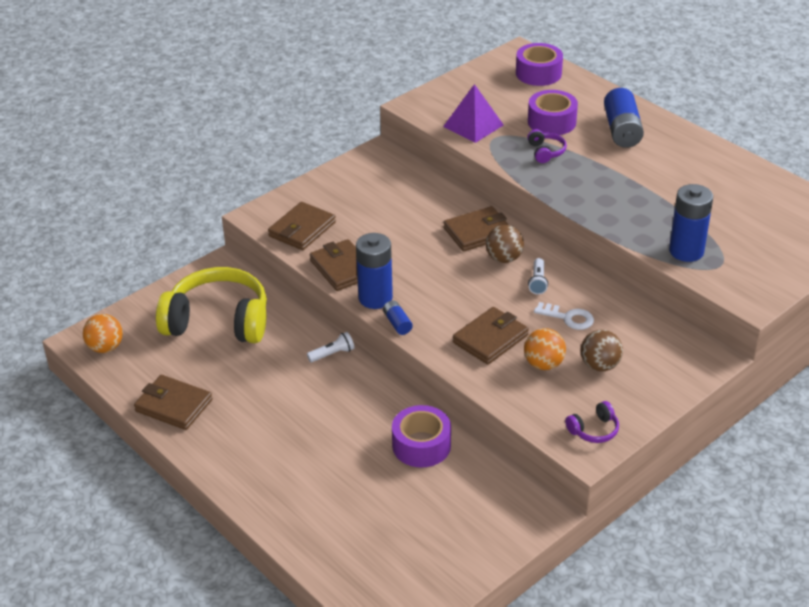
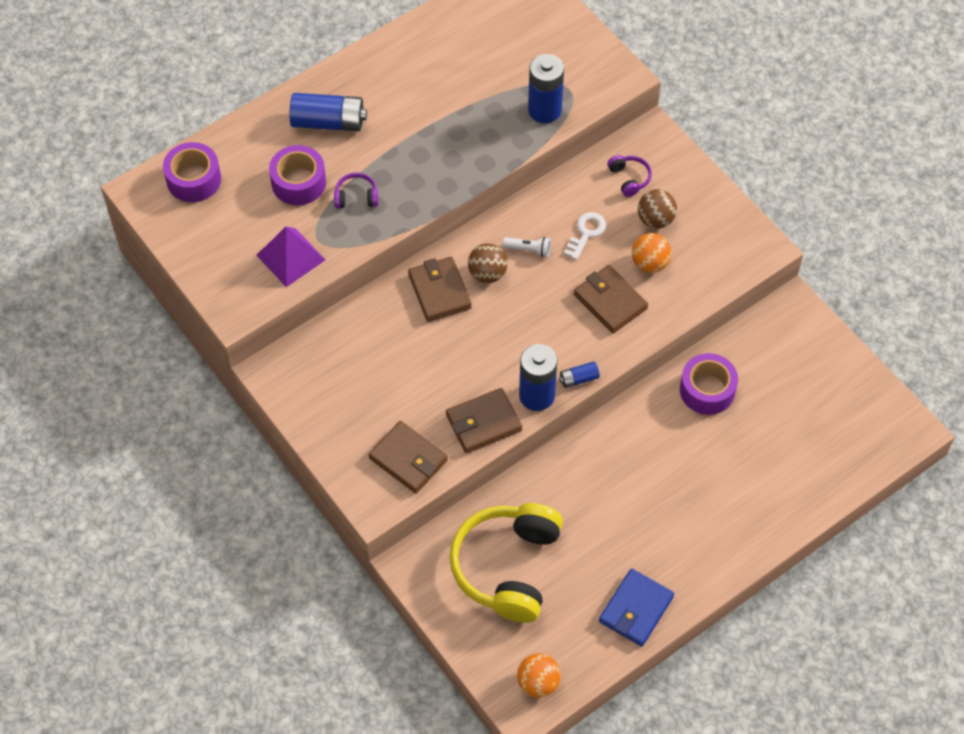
camera: 85 degrees left, 20 degrees up
(173, 405) = (636, 609): brown wallet -> blue wallet
(332, 354) = (572, 458): white flashlight -> none
(594, 430) = (738, 238): purple headphones -> purple headphones (629, 178)

